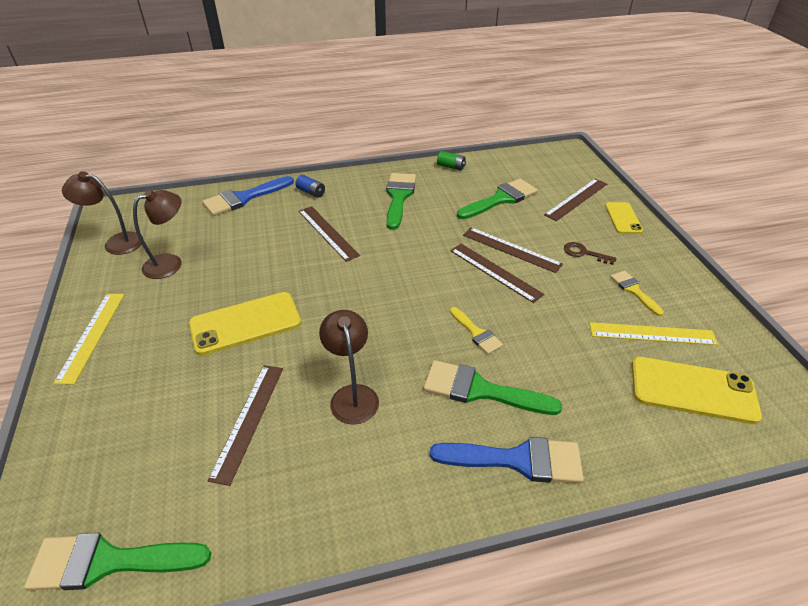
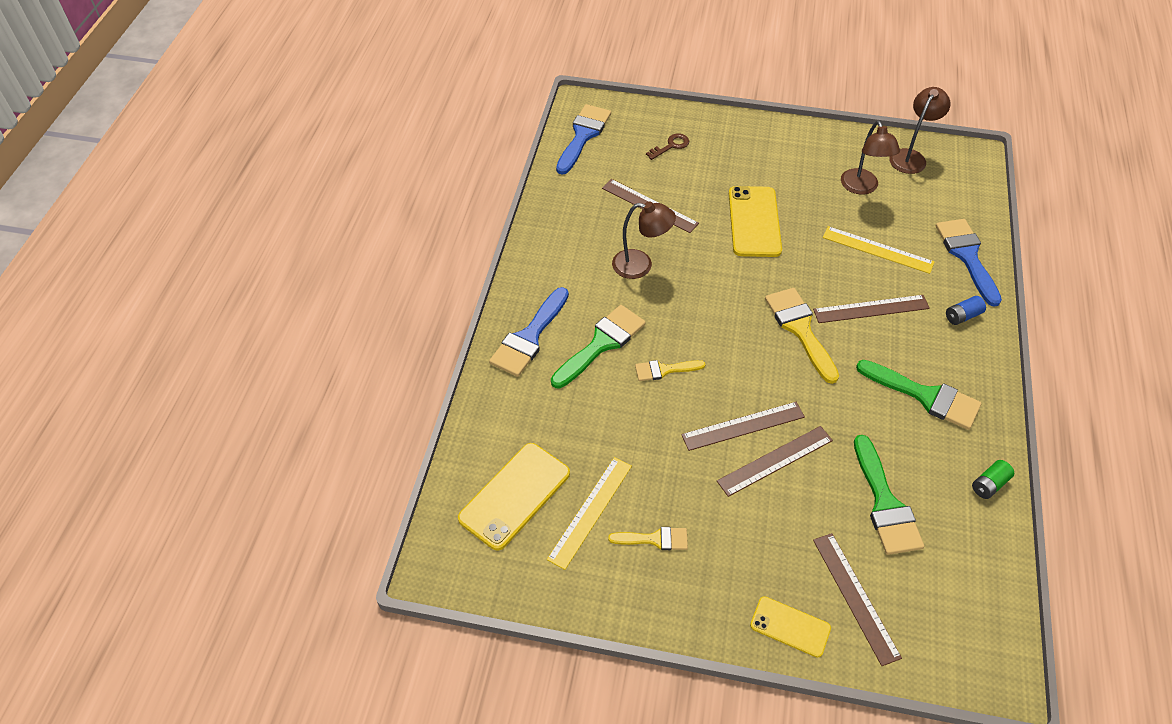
camera: 115 degrees right, 10 degrees up
(92, 336) = (781, 137): yellow ruler -> yellow ruler (877, 250)
(108, 562) = (583, 135): green brush -> blue brush
(373, 264) = (800, 329): none -> yellow brush
(584, 253) = (738, 531): brown key -> brown key (671, 146)

